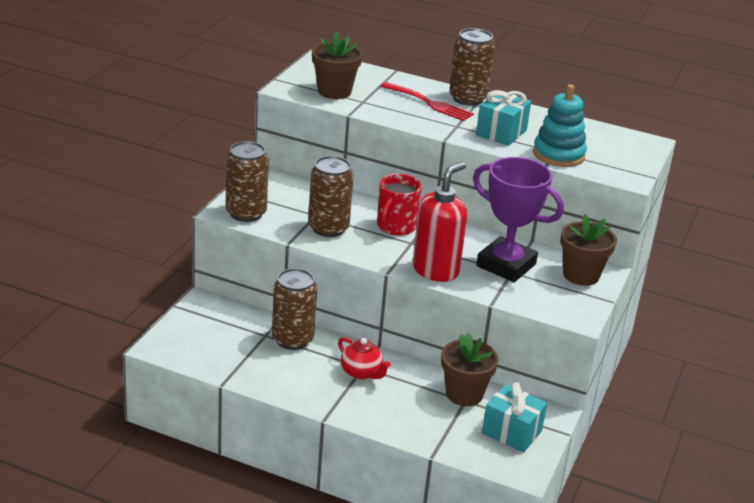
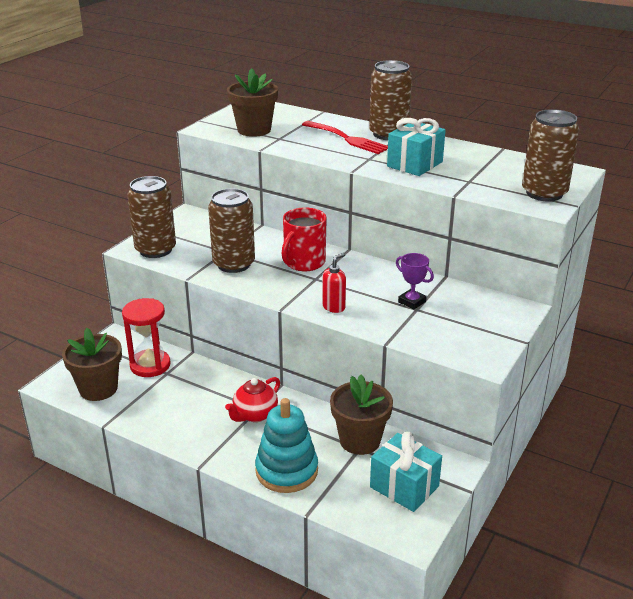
camera: 10 degrees right, 0 degrees up
(246, 328) = (150, 365): none -> red hourglass
(292, 340) = (193, 378): brown can -> brown can (544, 193)
(361, 373) = (254, 414): red teapot -> red teapot turned 75 degrees clockwise
(435, 270) = (334, 307): red soap dispenser -> red soap dispenser, size x0.47
(506, 265) = (412, 302): purple trophy -> purple trophy, size x0.42
(558, 154) = (472, 184): turquoise stacking toy -> turquoise stacking toy (286, 471)
(581, 275) = (493, 312): brown flower pot -> brown flower pot (98, 389)

